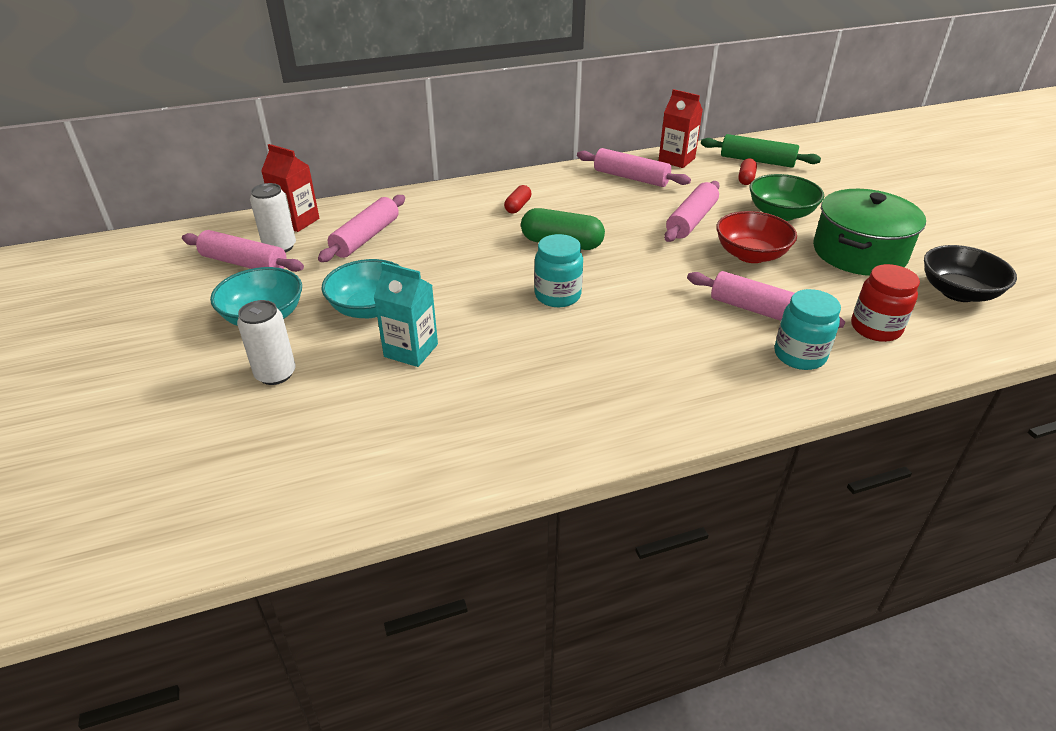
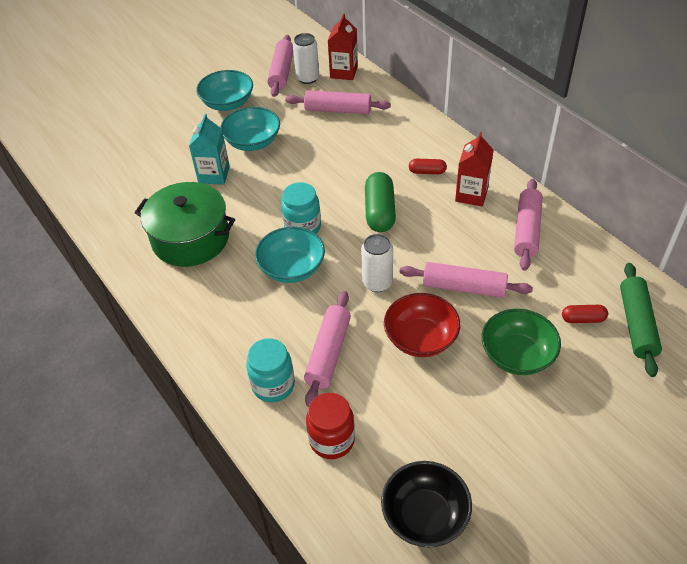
camera: 75 degrees right, 10 degrees up
(275, 374) = (176, 129): white can -> white can (377, 283)
(622, 314) = (292, 268): none -> turquoise bowl
(676, 160) = (591, 257): red carton -> red carton (471, 194)
(859, 252) = (467, 426): green pot -> green pot (191, 238)

